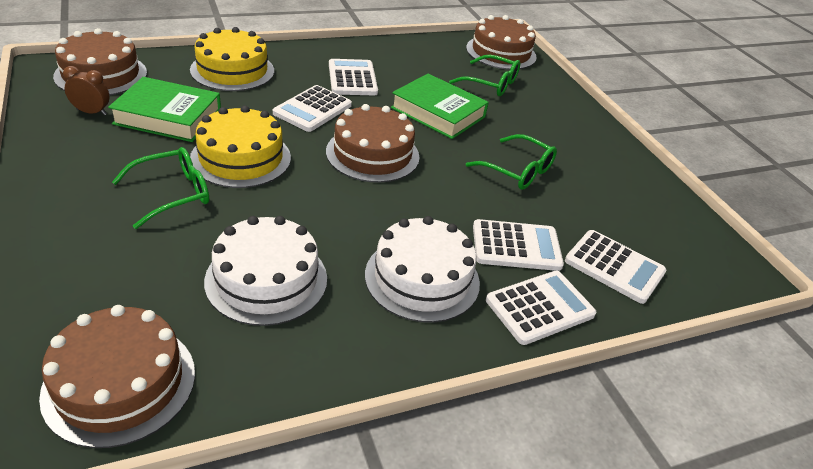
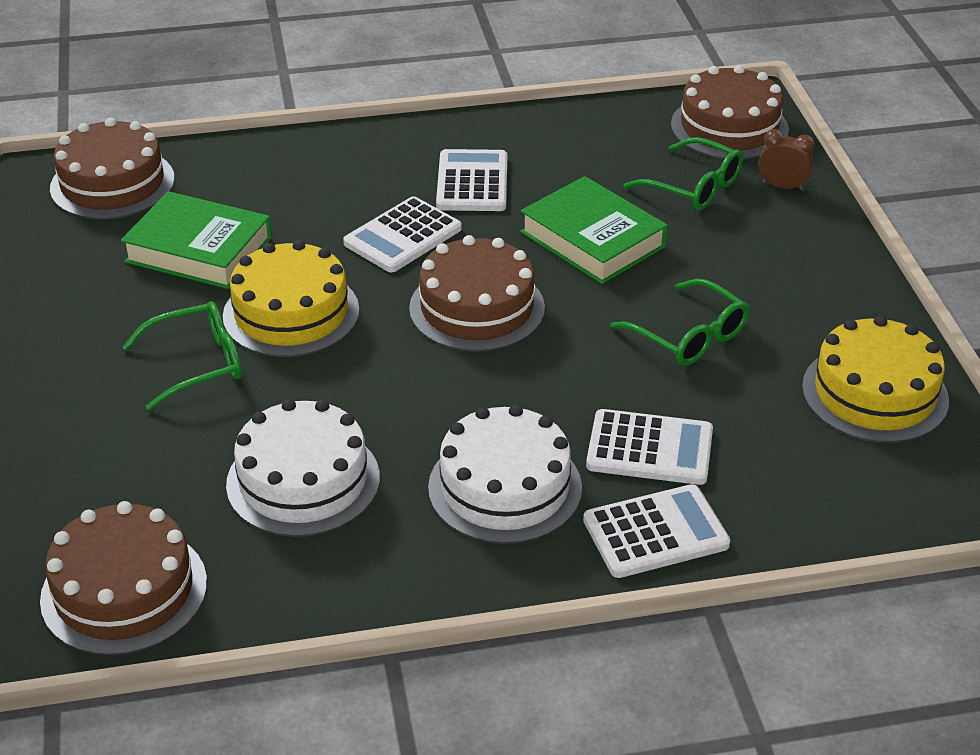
camera: 15 degrees right, 0 degrees up
(91, 112) = (99, 244): brown clock -> brown clock (782, 187)
(232, 70) = (295, 172): yellow cake -> yellow cake (875, 393)
(614, 267) = (785, 483): white calculator -> none

